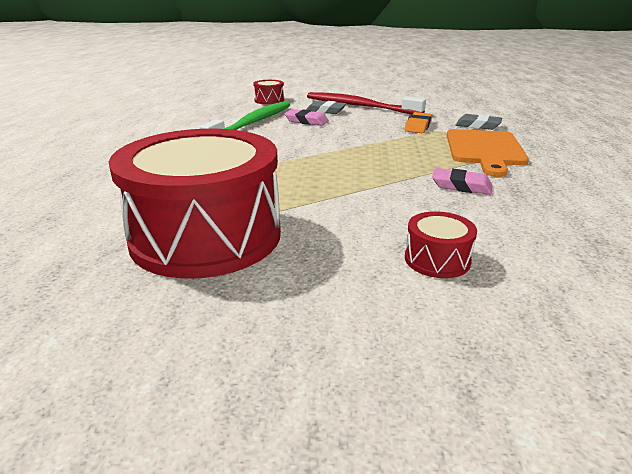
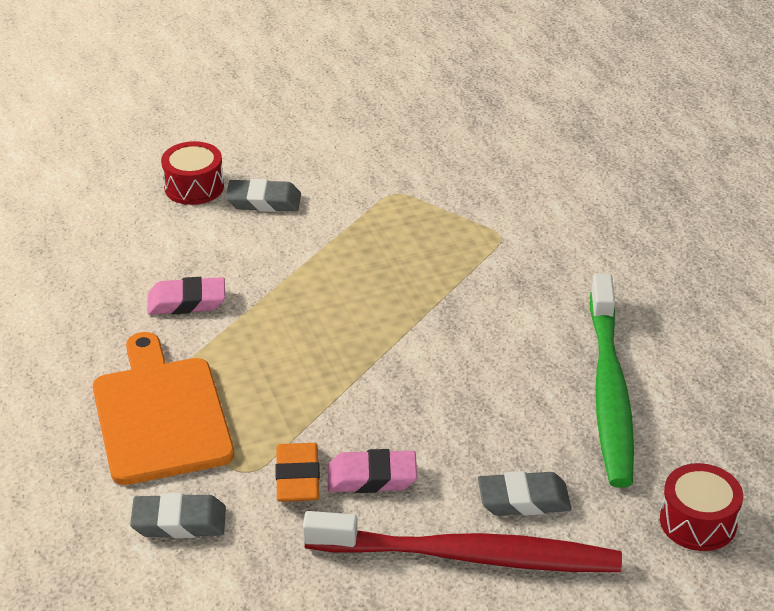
camera: 155 degrees right, 10 degrees up
(206, 236) = (413, 156): red drum -> none
(306, 121) = (521, 433): pink eraser -> pink eraser (372, 477)
(372, 232) = (263, 201): none -> grey eraser

